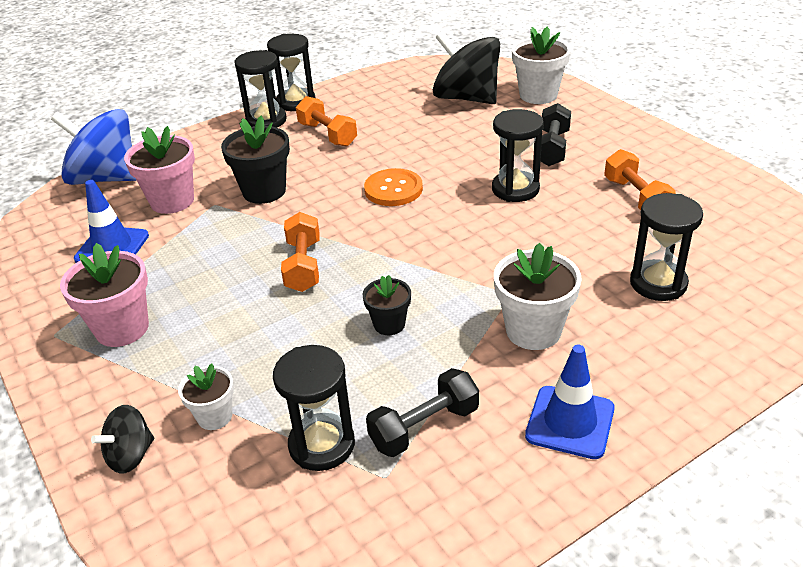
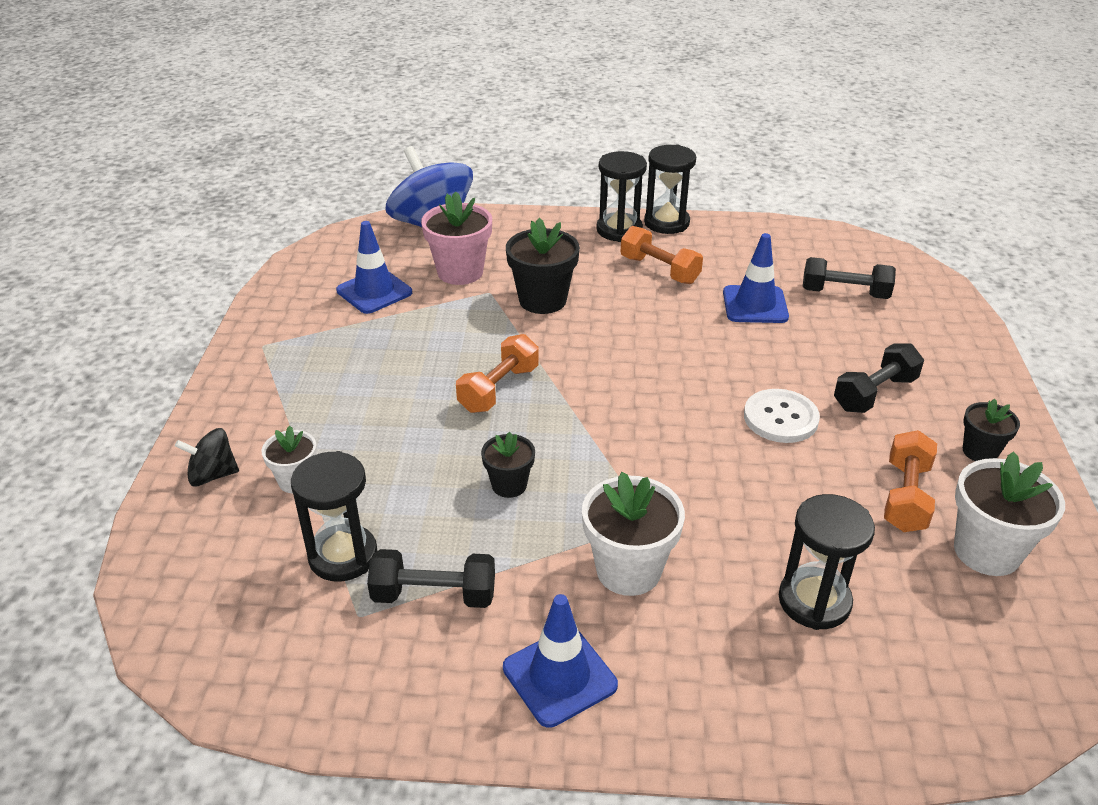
camera: 35 degrees right, 0 degrees up
(122, 328) = (310, 367): pink flower pot -> none
(327, 134) = (659, 270): orange dumbbell -> orange dumbbell turned 45 degrees counterclockwise
(393, 189) = (658, 356): orange button -> none
(419, 129) = (755, 305): none -> blue traffic cone
(466, 98) = (844, 293): black spinning top -> black dumbbell
(515, 189) = (780, 418): black hourglass -> white button
(538, 95) = (931, 326): white flower pot -> white flower pot (986, 551)
(644, 153) = (980, 452): none -> black flower pot

